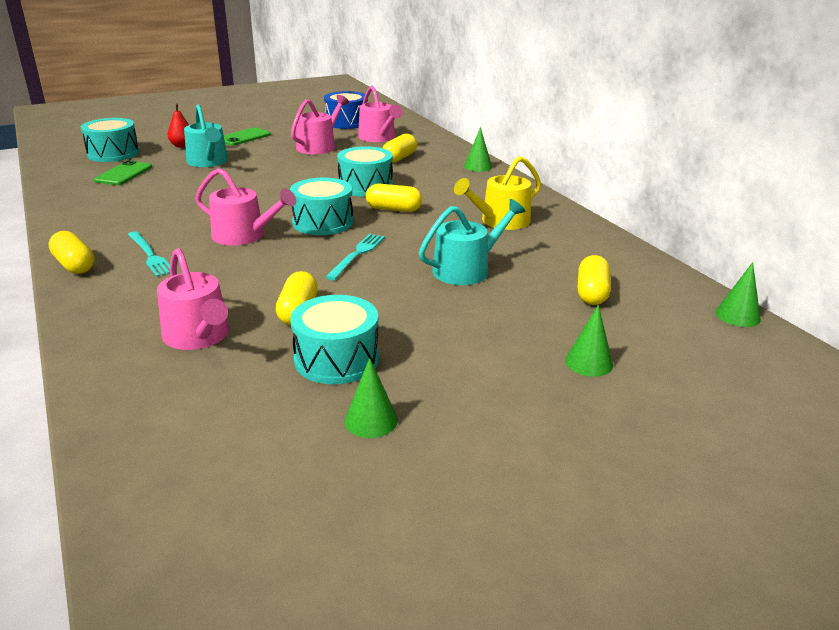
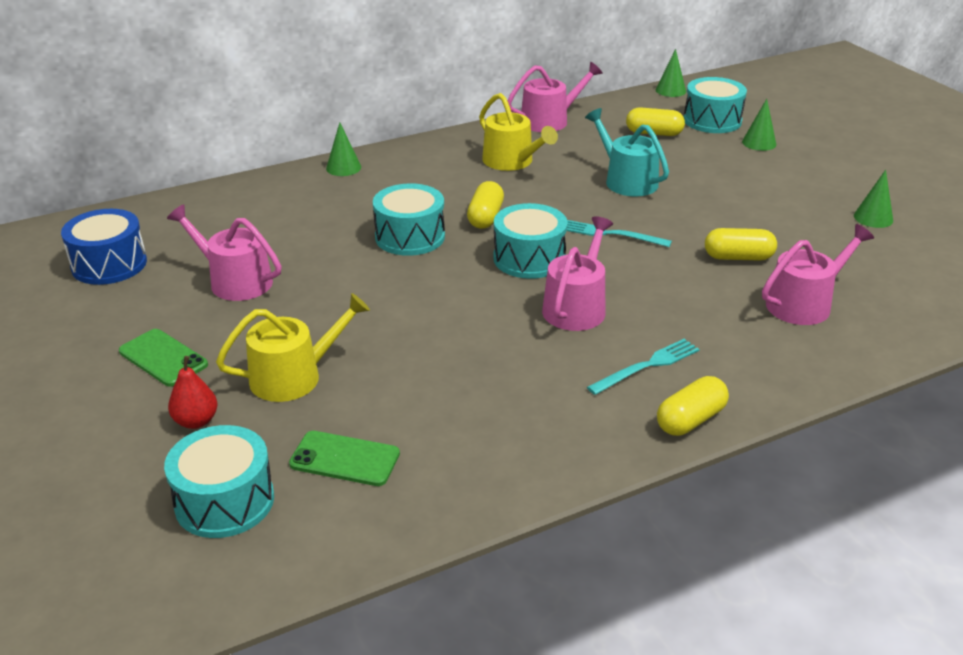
camera: 90 degrees left, 5 degrees up
(208, 162) = (294, 376): turquoise watering can -> yellow watering can
(336, 359) = (805, 234): turquoise drum -> turquoise drum (712, 120)
(379, 138) = (205, 234): pink watering can -> pink watering can (550, 120)
(399, 158) = (302, 217): yellow capsule -> none

